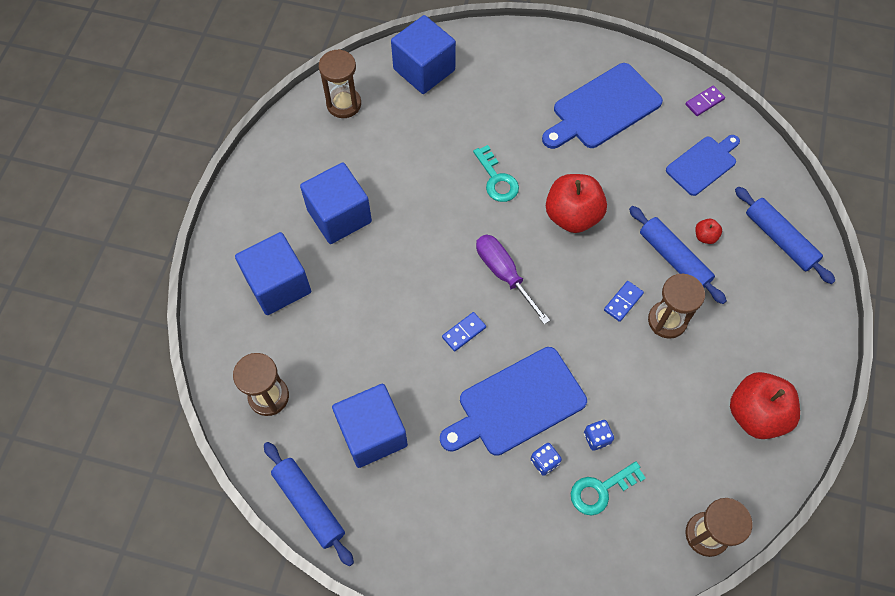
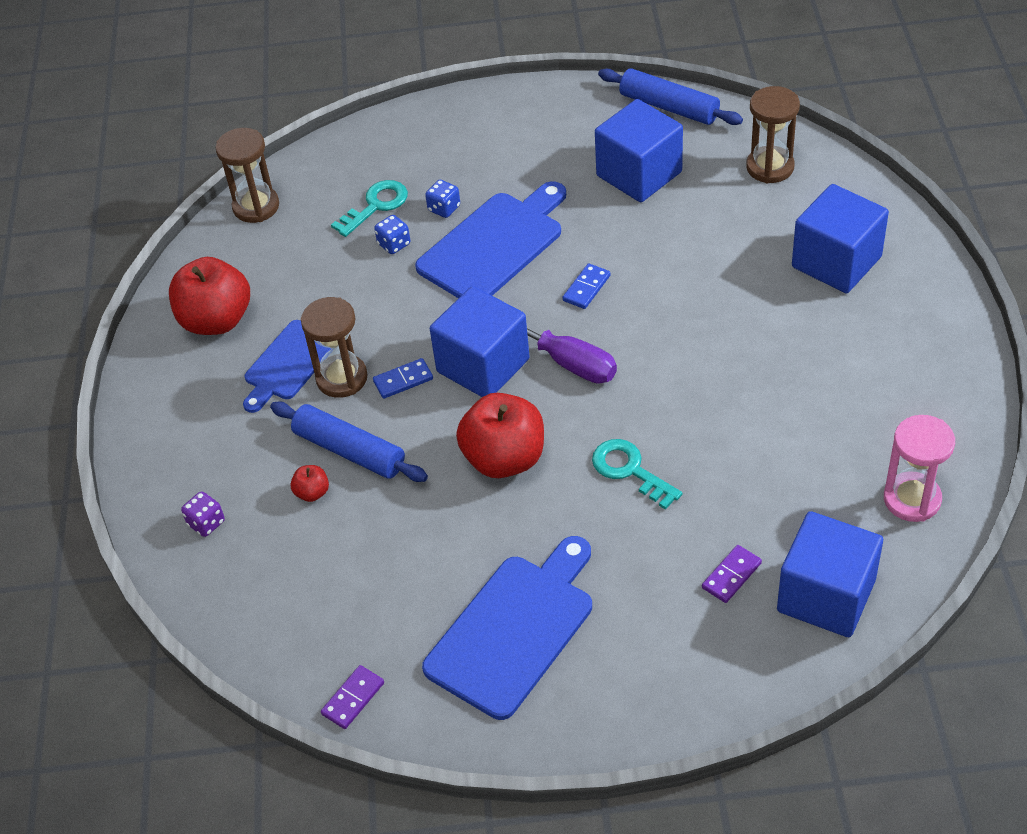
camera: 165 degrees right, 15 degrees down
(339, 216) = (815, 356): blue cube -> blue cube (483, 365)
(344, 104) = (912, 499): brown hourglass -> pink hourglass
(469, 97) = (731, 575): none -> purple domino
(623, 302) = (403, 380): blue domino -> blue domino turned 45 degrees clockwise
(703, 164) = (335, 594): blue cutting board -> blue cutting board (288, 363)
(779, 239) = (206, 523): blue rolling pin -> purple dice

